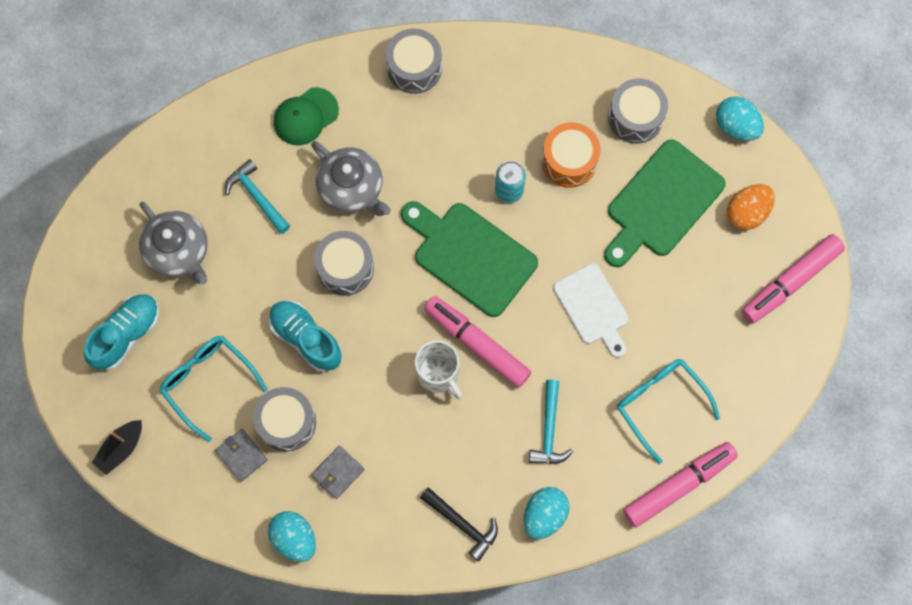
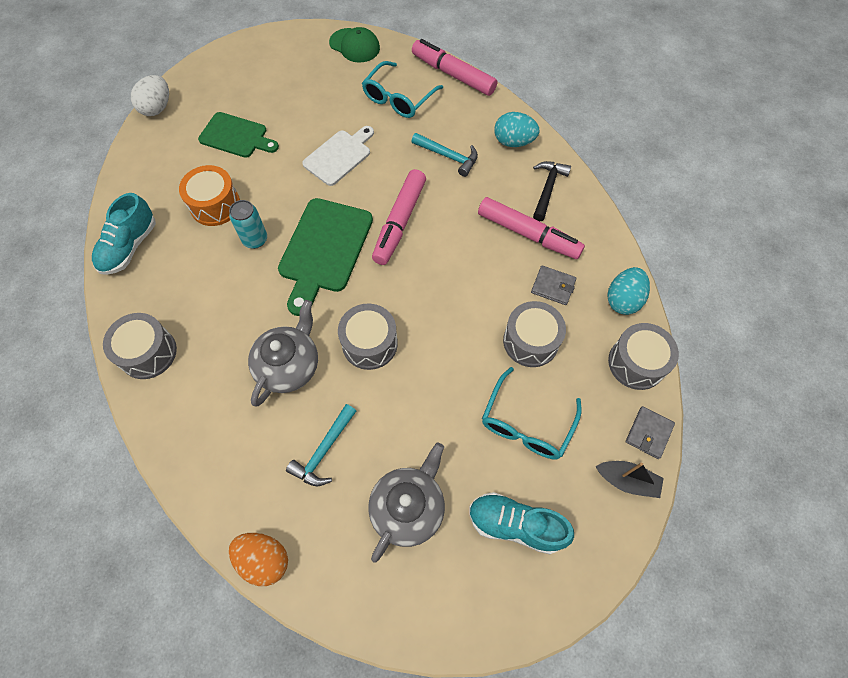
camera: 110 degrees left, 10 degrees down
(241, 455) = (577, 368): grey wallet -> grey wallet (649, 433)
(305, 116) = (223, 435): green cap -> green cap (354, 45)
(306, 338) = (448, 353): turquoise shoe -> turquoise shoe (129, 247)
(438, 374) = (437, 241): white mug -> none
(549, 429) = (448, 156): turquoise hammer -> turquoise hammer turned 45 degrees clockwise
(635, 117) = (163, 171): grey drum -> grey drum (636, 363)
(662, 203) = (236, 136): green cutting board -> green cutting board, size x0.66
(736, 126) = (157, 108): turquoise egg -> white egg
(747, 212) = (229, 85): orange egg -> orange egg (264, 559)
(790, 282) = (277, 51): pink marker -> pink marker (528, 234)

